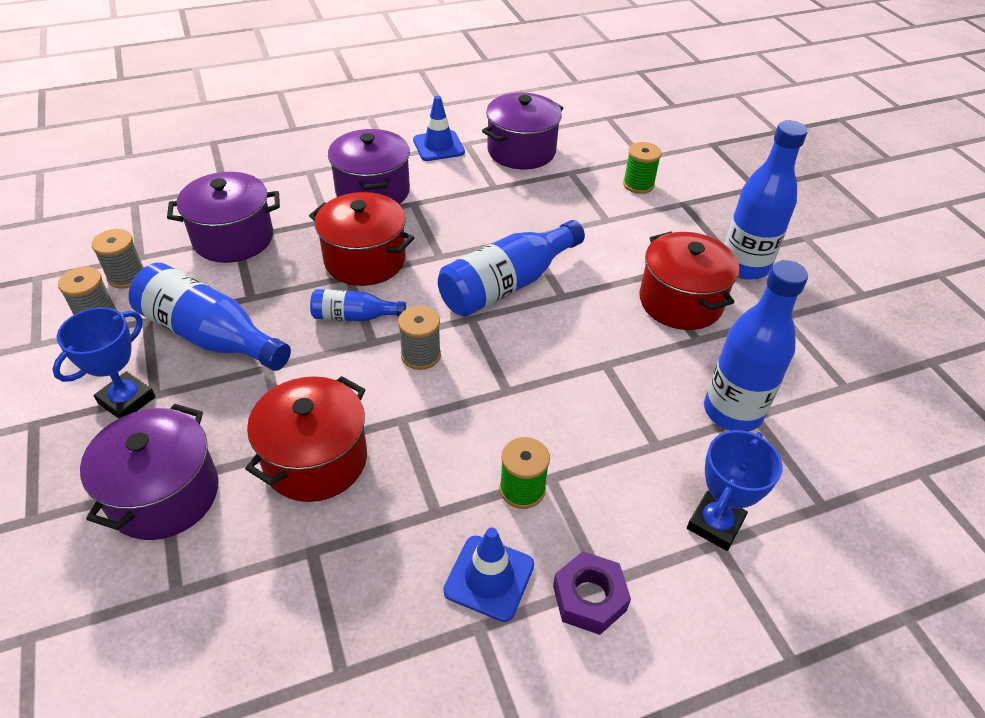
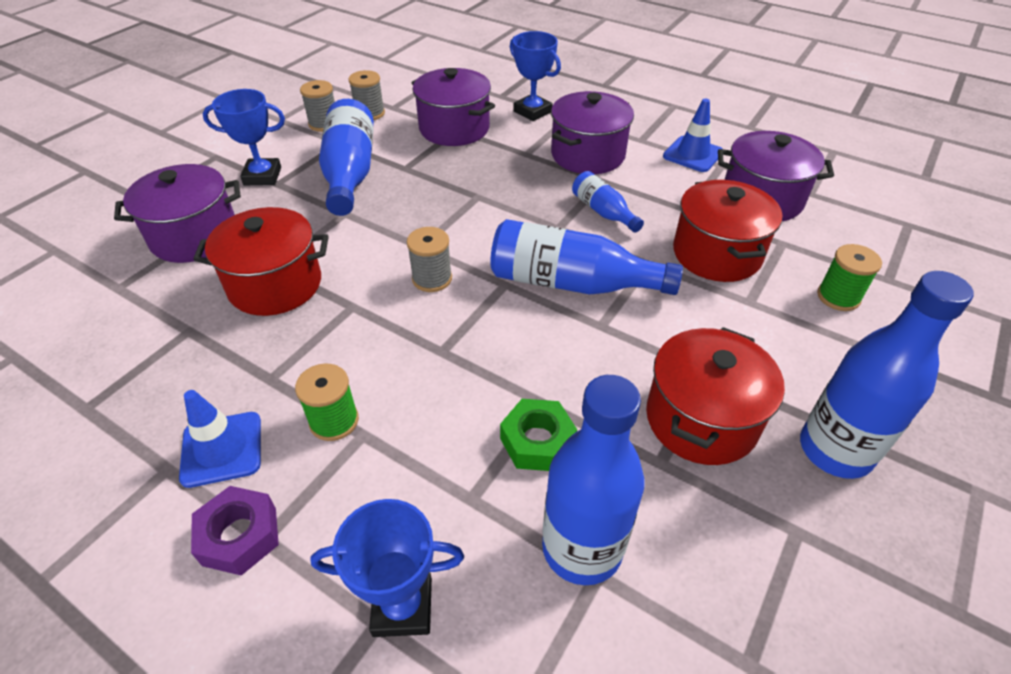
camera: 55 degrees right, 0 degrees up
(274, 184) = (532, 111): none -> blue trophy
(354, 316) = (437, 223): blue bottle -> blue bottle (603, 212)
(365, 260) = (505, 194): red pot -> red pot (717, 254)
(636, 386) = (537, 441): none -> green nut

